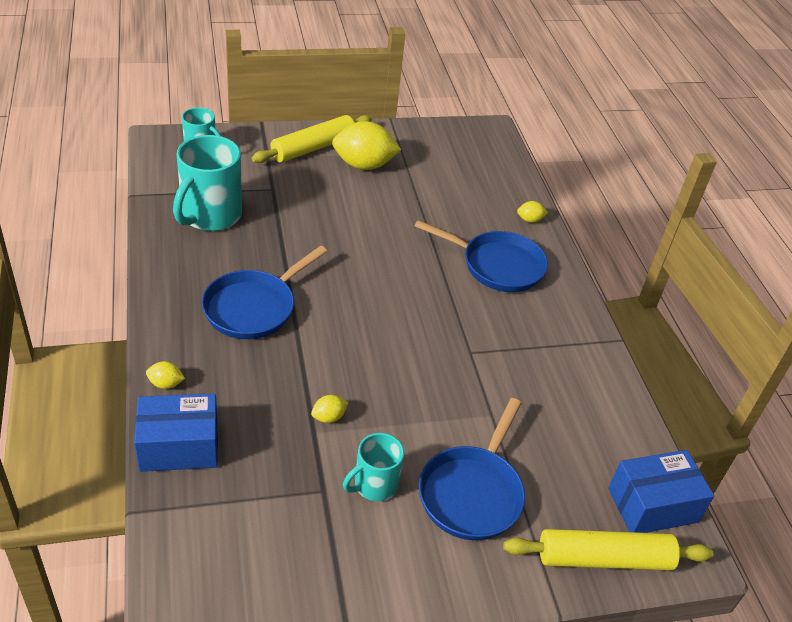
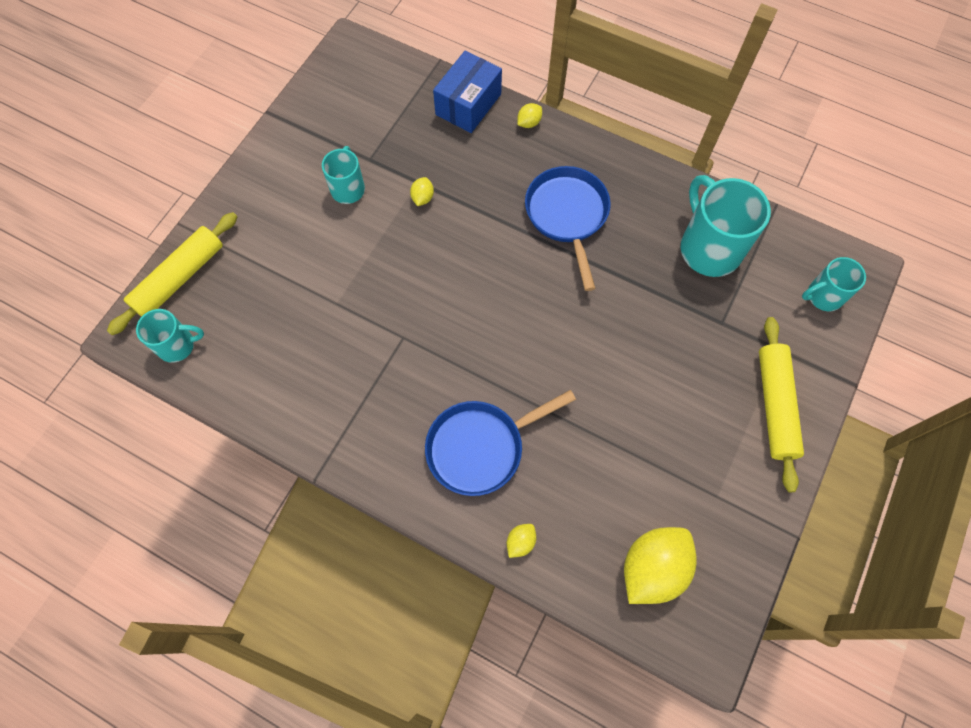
camera: 135 degrees right, 25 degrees up
(364, 165) = (715, 436): yellow lemon -> yellow lemon (652, 568)
(472, 492) = (291, 240): blue pan -> none
(652, 505) = (178, 345): blue box -> turquoise mug

